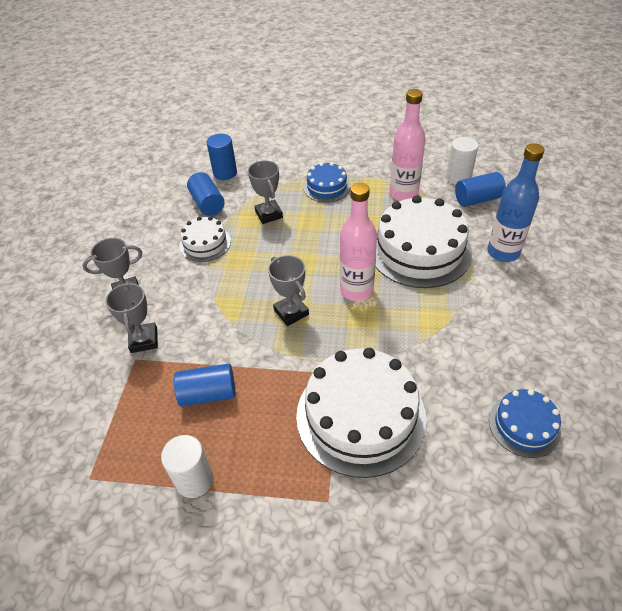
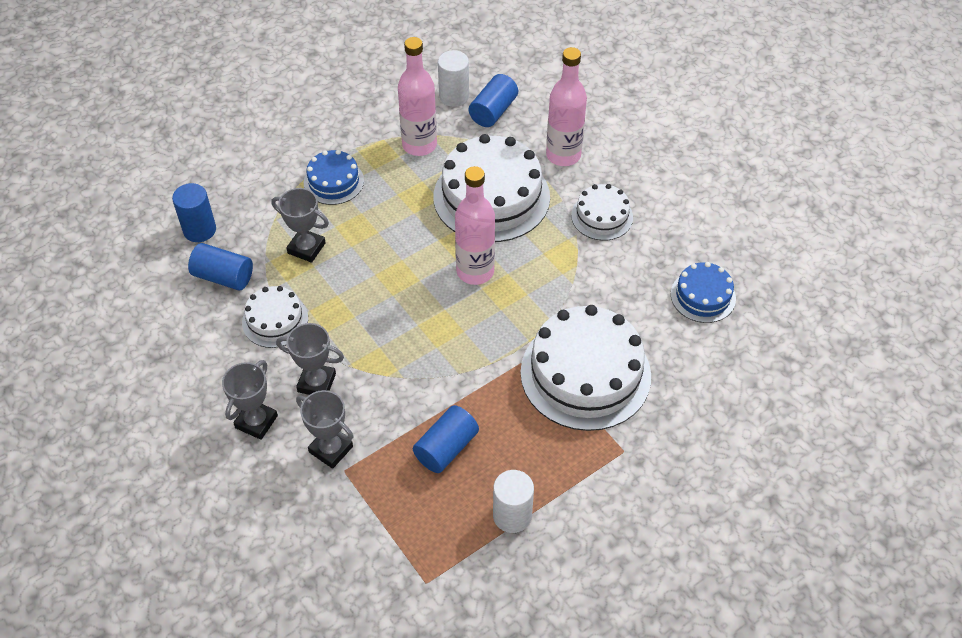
camera: 45 degrees left, 5 degrees up
(291, 312) = (439, 330): grey trophy -> grey trophy (316, 383)
(492, 310) = (602, 216): none -> white cake
(503, 252) = (563, 155): blue bottle -> pink bottle

